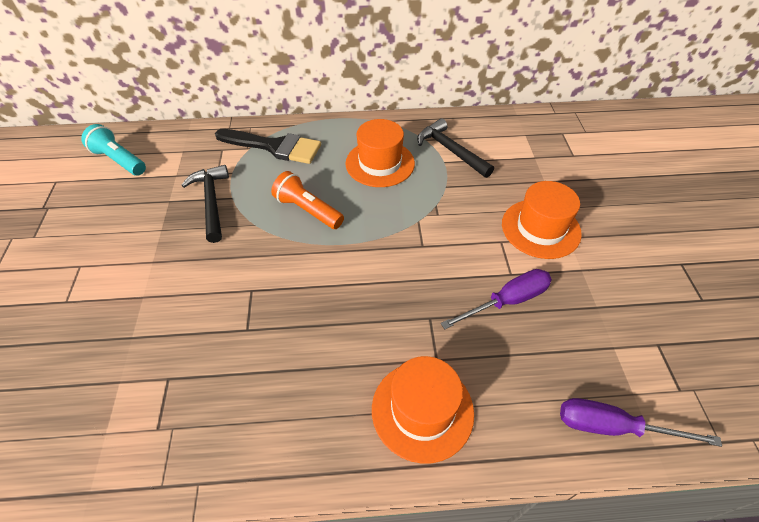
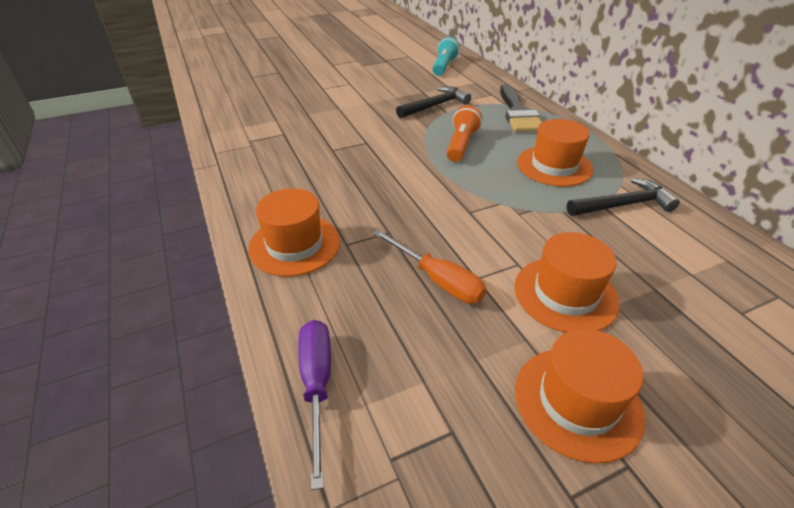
camera: 70 degrees right, 10 degrees down
(450, 150) = (623, 205): black hammer -> black hammer turned 45 degrees clockwise
(507, 301) = (438, 280): purple screwdriver -> orange screwdriver
(636, 266) = (577, 401): none -> orange hat

